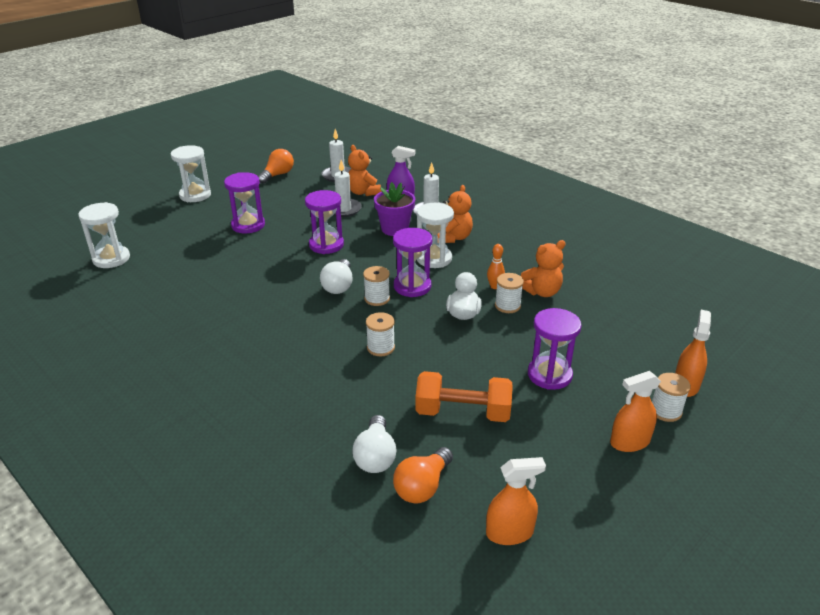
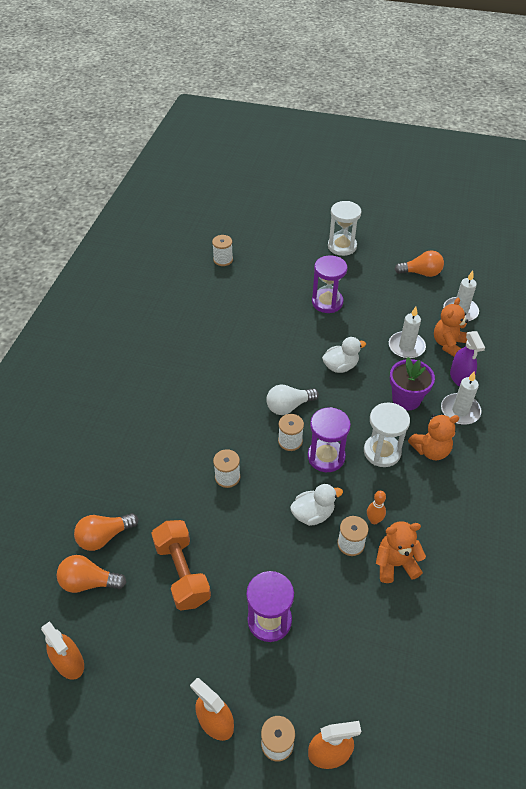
camera: 60 degrees right, 15 degrees up
(111, 259) = (223, 260): white hourglass -> white spool
(326, 245) = (340, 366): purple hourglass -> white duck
(375, 456) = (104, 536): white light bulb -> orange light bulb
(541, 292) = (395, 564): orange teddy bear -> orange teddy bear turned 135 degrees clockwise

